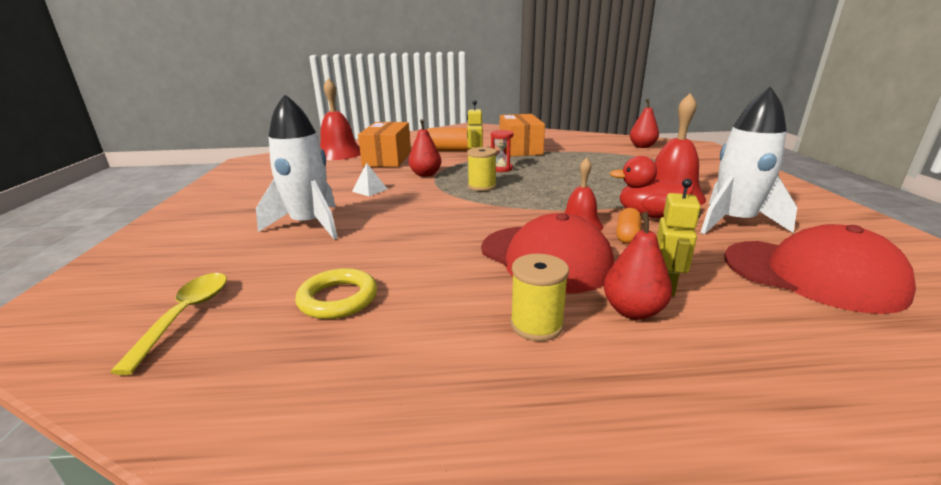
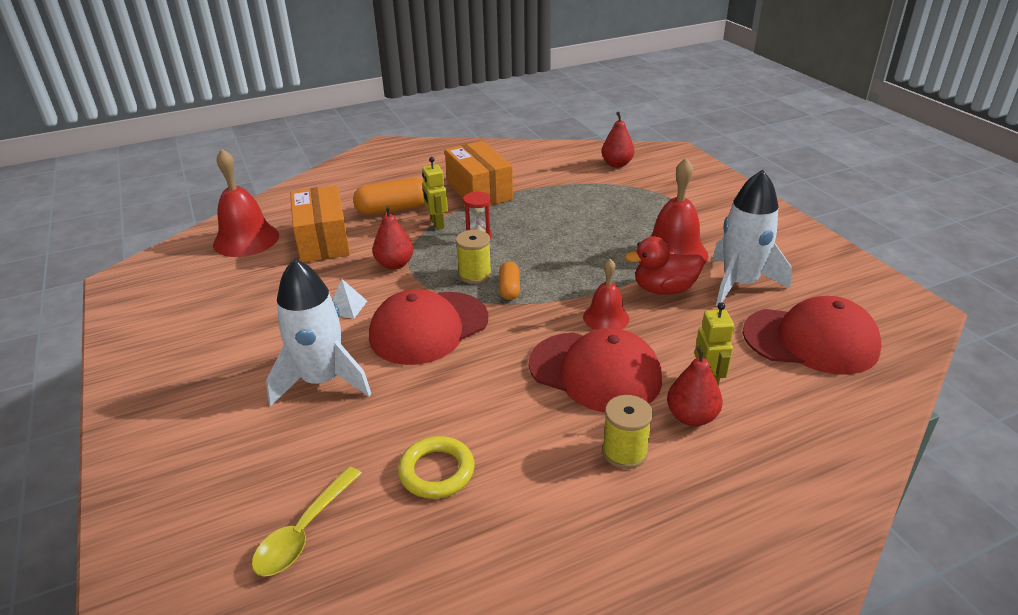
camera: 20 degrees left, 10 degrees up
(185, 316) = (304, 531): yellow spoon -> yellow spoon turned 135 degrees counterclockwise
(419, 209) = (429, 328): none -> red cap
(627, 235) = (654, 323): orange capsule -> orange capsule (509, 288)

